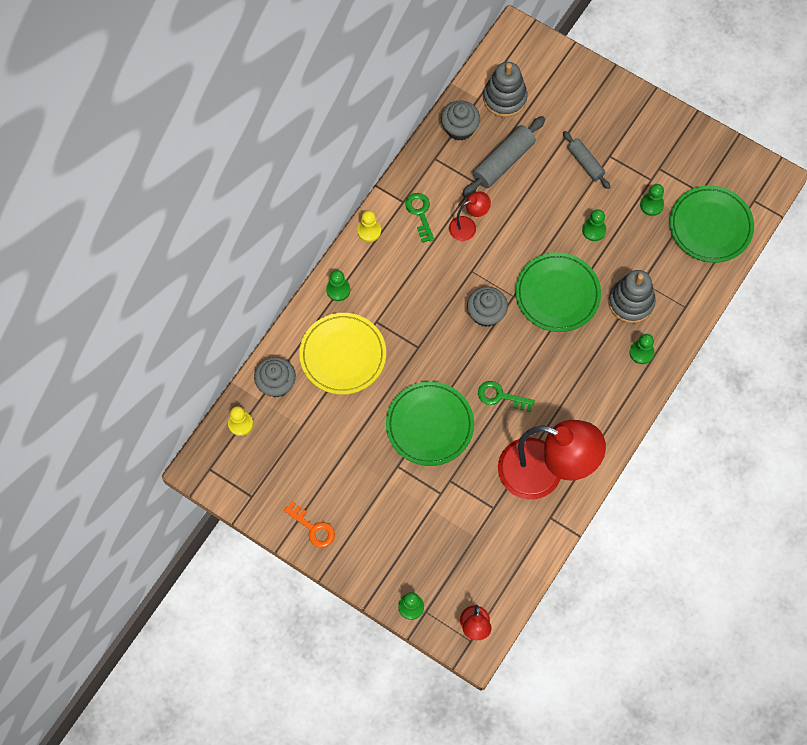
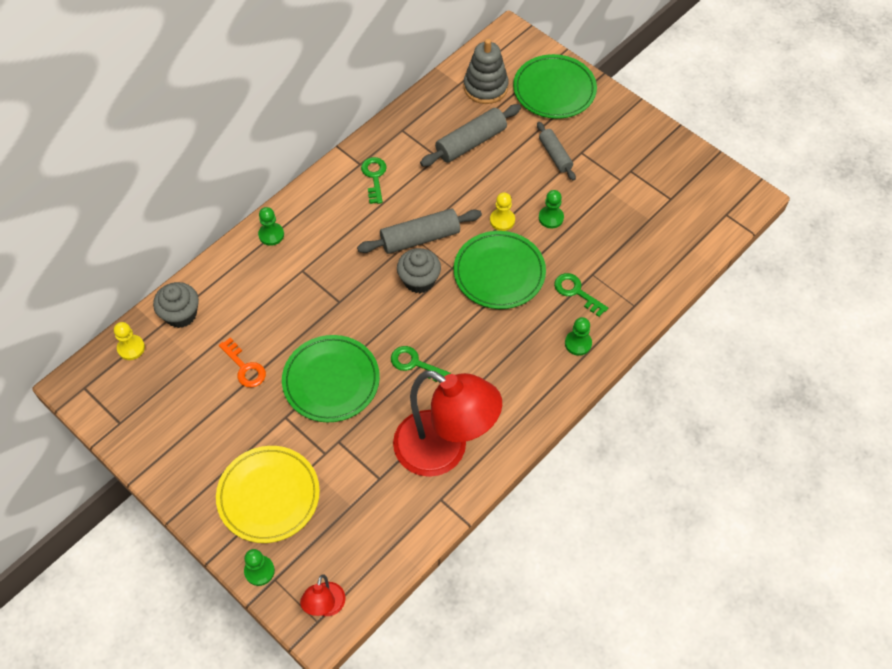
camera: 10 degrees right, 10 degrees down
(313, 528) = (175, 467): orange key -> orange key (245, 367)
(343, 355) = (258, 297): yellow plate -> yellow plate (268, 496)
(369, 231) = (318, 185): yellow pawn -> yellow pawn (502, 220)
(459, 128) = (434, 107): grey cupcake -> none
(468, 226) = (420, 195): red lamp -> none
(477, 271) = (420, 238): none -> grey rolling pin
(631, 302) = (576, 292): grey stacking toy -> green key
(651, 205) = (616, 203): green pawn -> none
(710, 226) = (675, 232): green plate -> green plate (554, 90)

